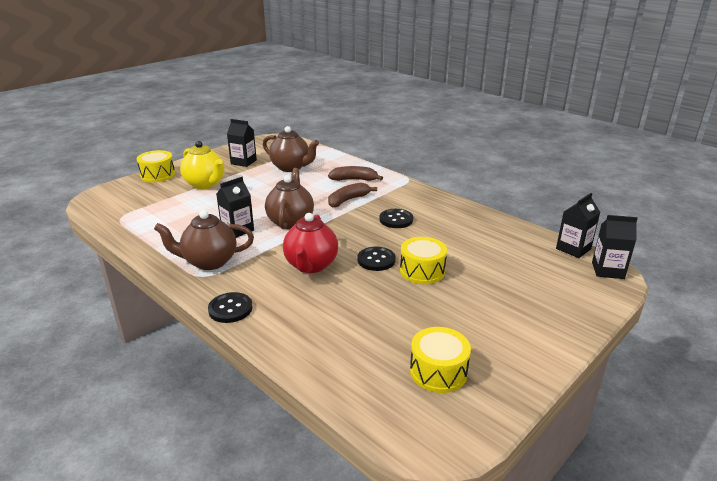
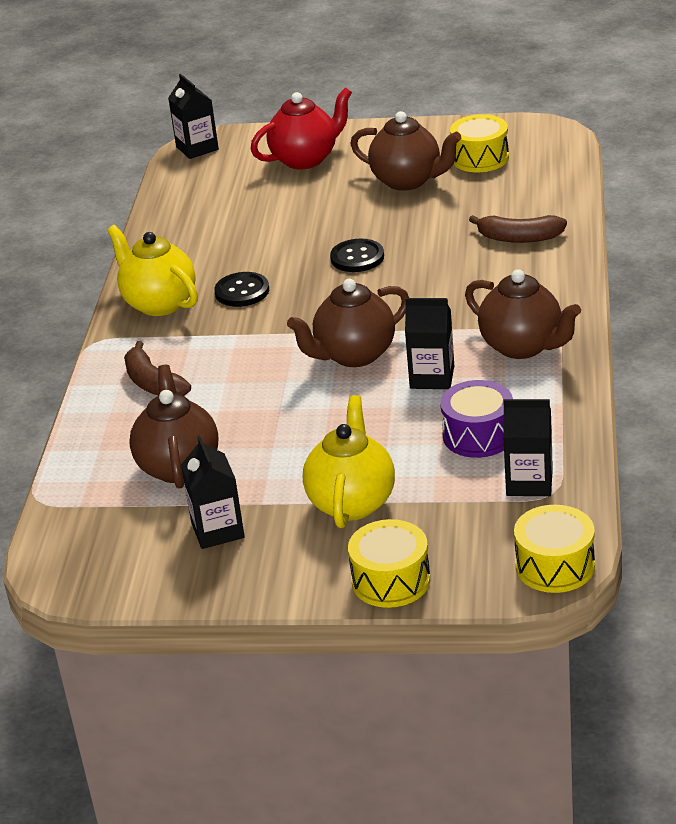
camera: 125 degrees left, 5 degrees up
(181, 221) = (478, 435): none -> purple drum
(230, 309) = (568, 281): black button -> none
(311, 265) = (427, 285): red teapot -> red teapot (305, 159)
(348, 200) = (231, 351): brown banana -> brown banana (519, 238)
(419, 200) = (159, 303): none -> yellow teapot
(422, 271) = (340, 226): yellow drum -> yellow drum (555, 566)
(447, 321) = (408, 181): none -> brown teapot
(573, 249) = (170, 175): black carton -> black carton (529, 482)

